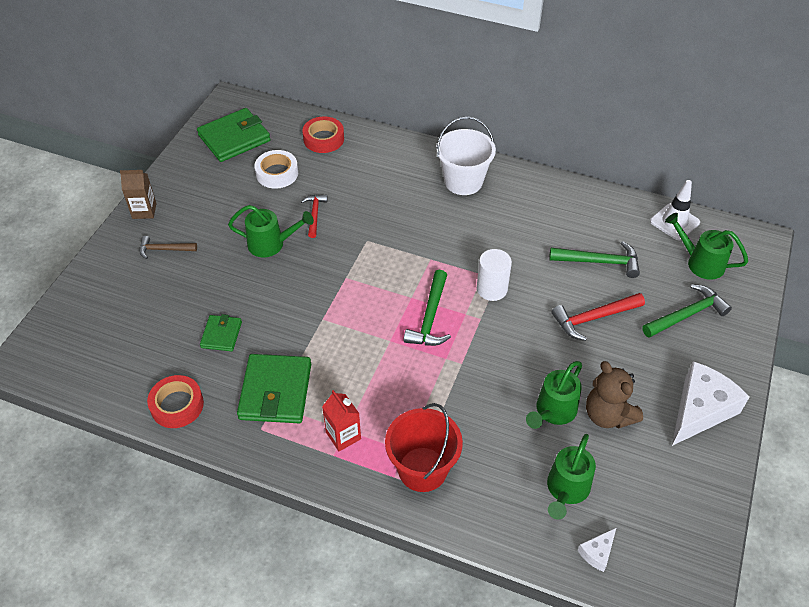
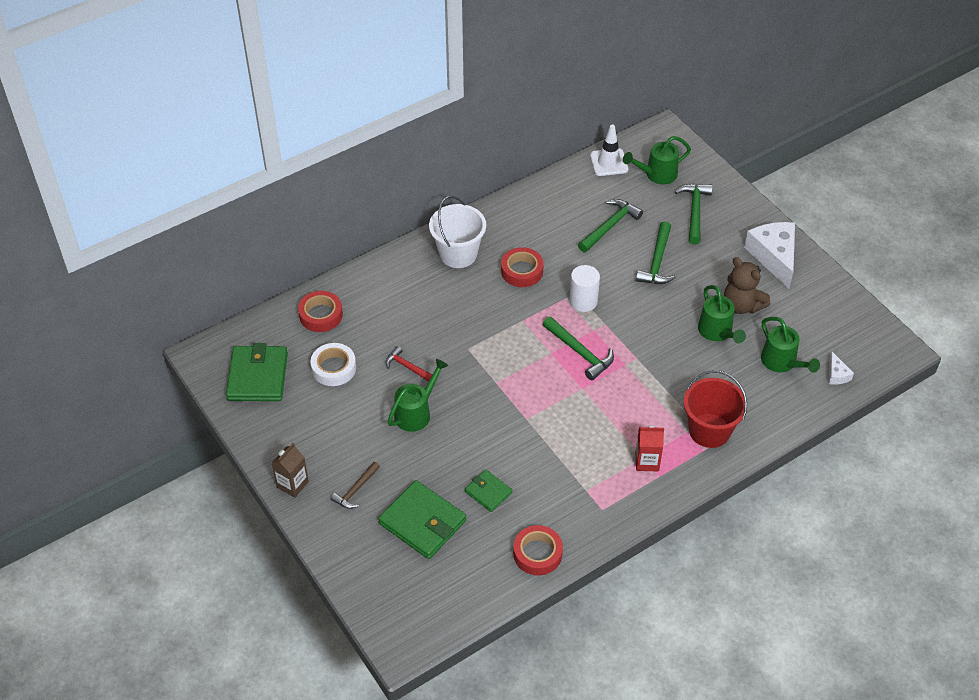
camera: 55 degrees left, 0 degrees up
(275, 391) = (574, 483): green wallet -> green wallet (422, 522)
(485, 230) = (522, 271): none -> red tape
(593, 318) = (657, 262): red hammer -> green hammer
(608, 415) = (742, 305): brown teddy bear -> brown teddy bear turned 45 degrees clockwise

